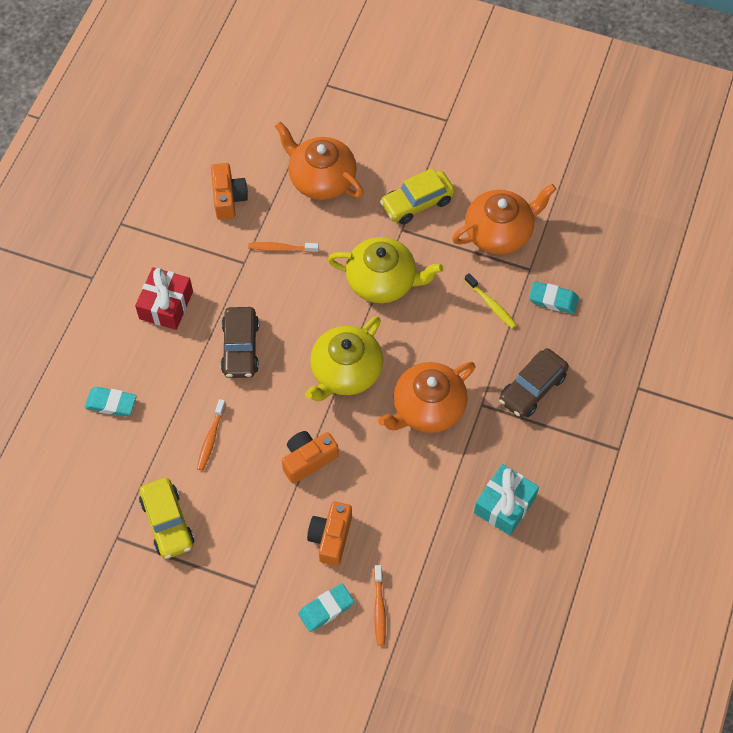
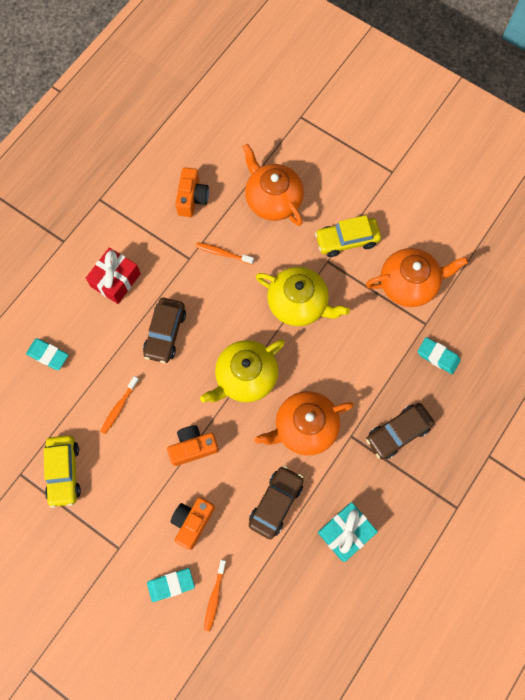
camera: 15 degrees right, 10 degrees up
(418, 494) = (276, 503): none -> brown car
(491, 304) = (384, 348): yellow toothbrush -> none

